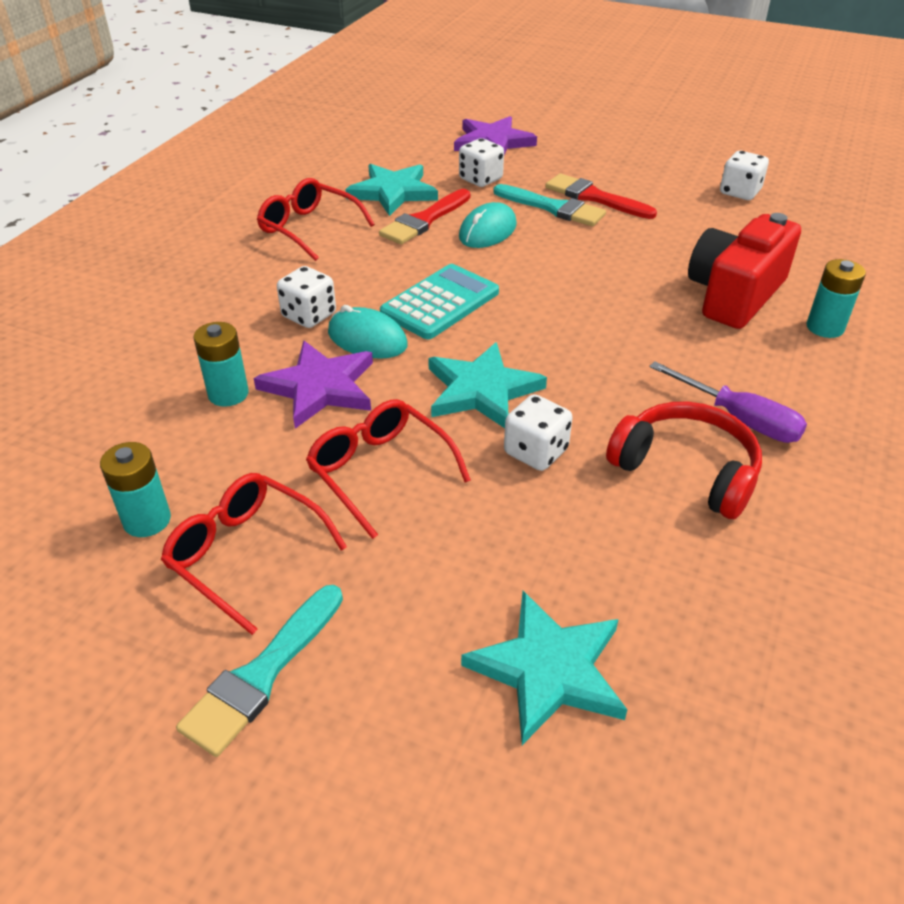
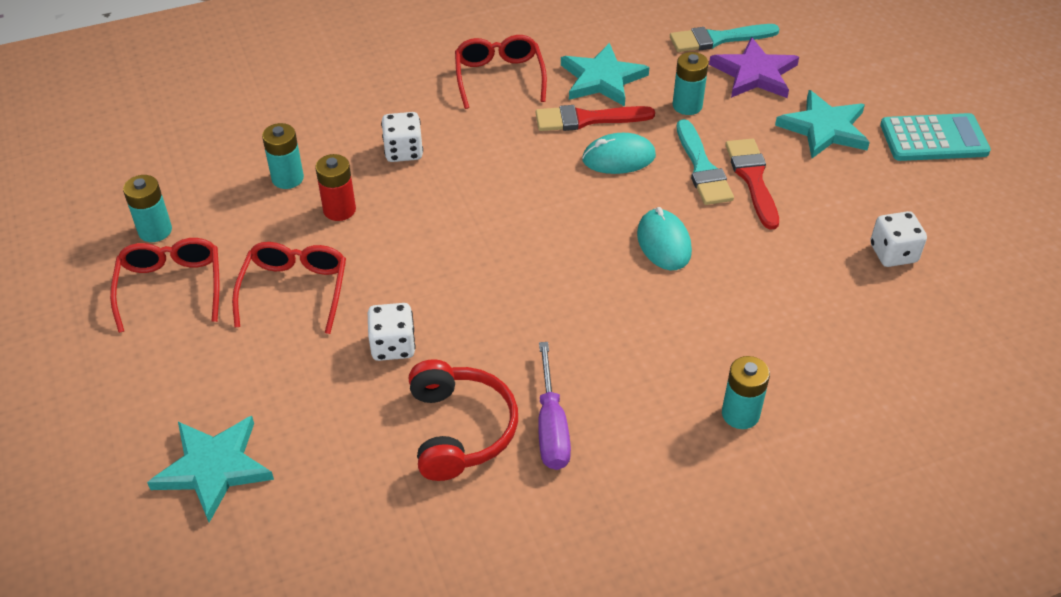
camera: 45 degrees right, 5 degrees up
(262, 674) = (99, 356): turquoise brush -> turquoise brush (718, 39)
(320, 387) = (339, 210): purple star -> red battery
(367, 339) = (413, 194): turquoise mouse -> turquoise mouse (664, 243)
(440, 303) = (496, 197): turquoise calculator -> turquoise calculator (933, 139)
(480, 179) = (687, 106): white dice -> turquoise battery
(481, 390) = (425, 281): turquoise star -> turquoise star (824, 128)
(734, 295) = (716, 338): red camera -> none

